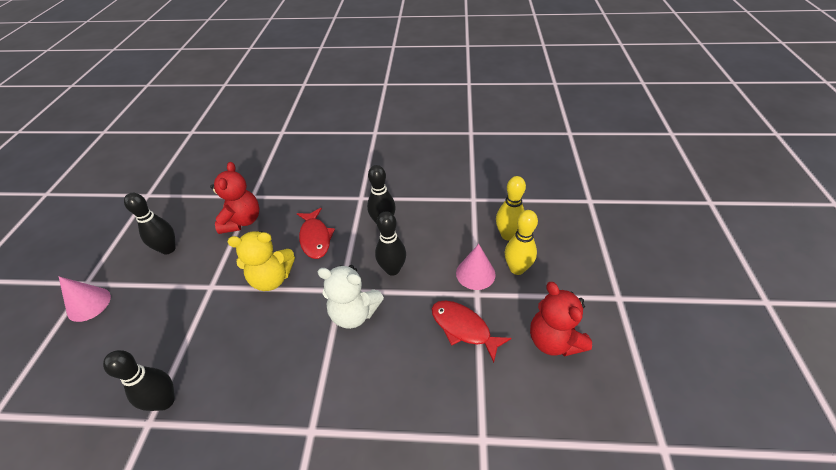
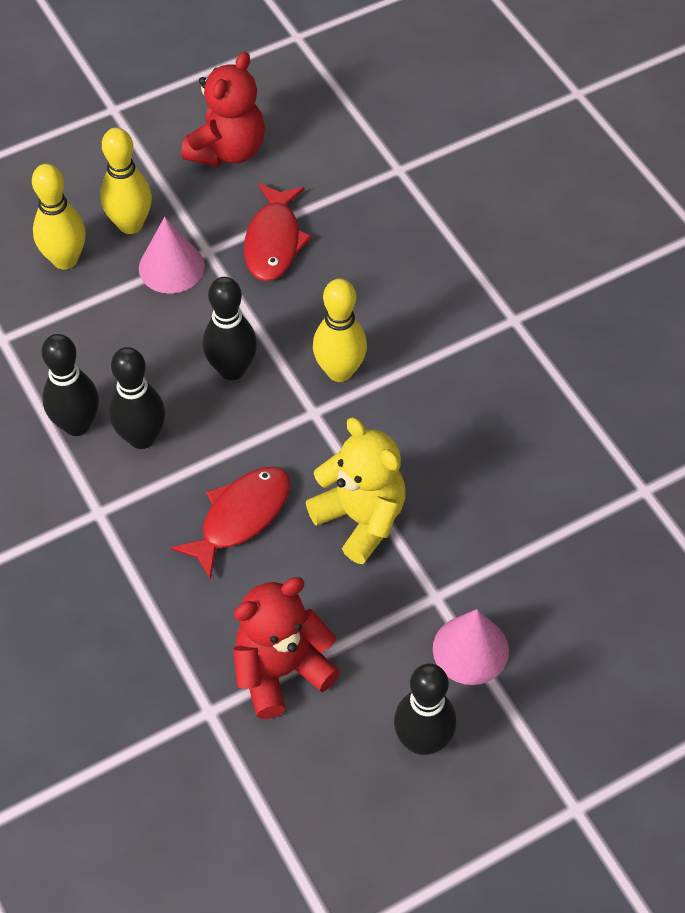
camera: 125 degrees left, 10 degrees up
(89, 304) = (598, 754): pink cone -> pink cone (470, 649)
(165, 401) = (612, 495): black bowling pin -> black bowling pin (77, 425)
(354, 313) = (339, 371): white teddy bear -> yellow bowling pin

